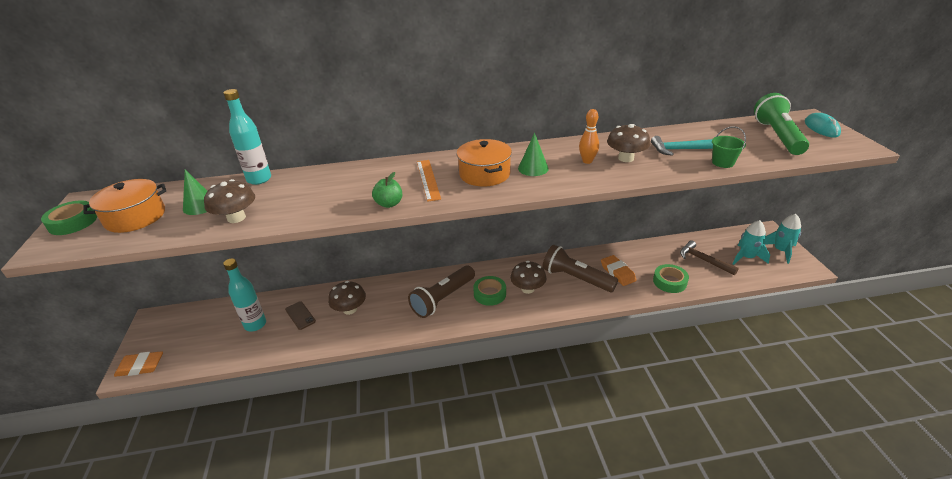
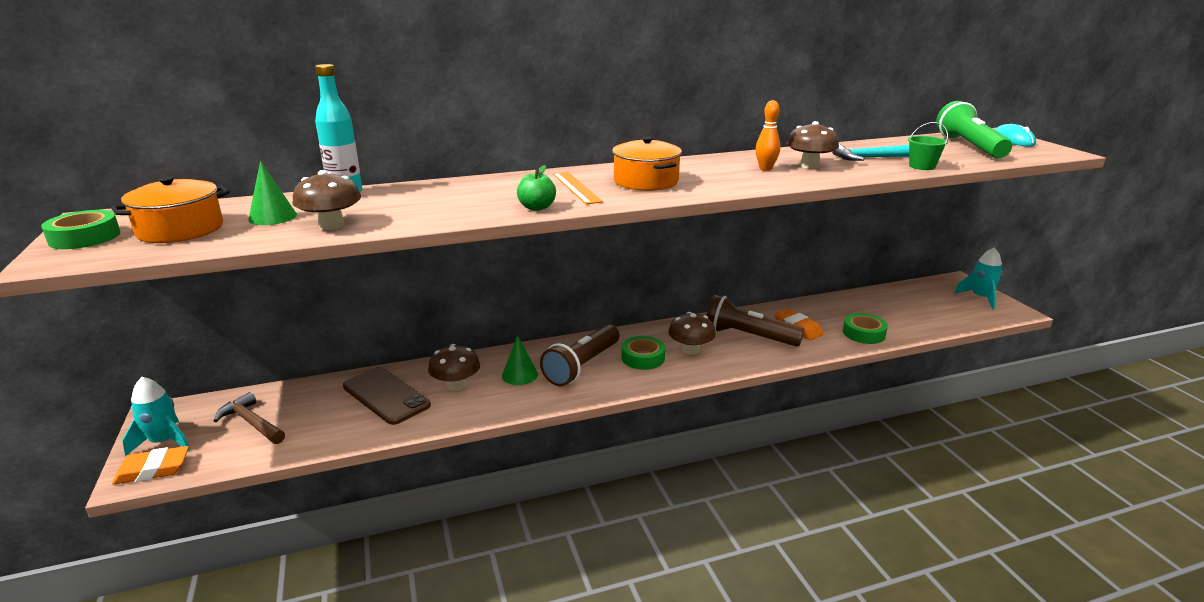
camera: 10 degrees left, 10 degrees down
(255, 324) = (321, 410): turquoise bottle -> none
(300, 315) = (386, 396): brown phone -> brown phone, size x1.82
(533, 168) = (703, 176): green cone -> green cone (519, 375)
(703, 260) = (896, 311): brown hammer -> brown hammer (252, 423)
(746, 257) = (944, 306): turquoise rocket -> turquoise rocket (164, 442)

